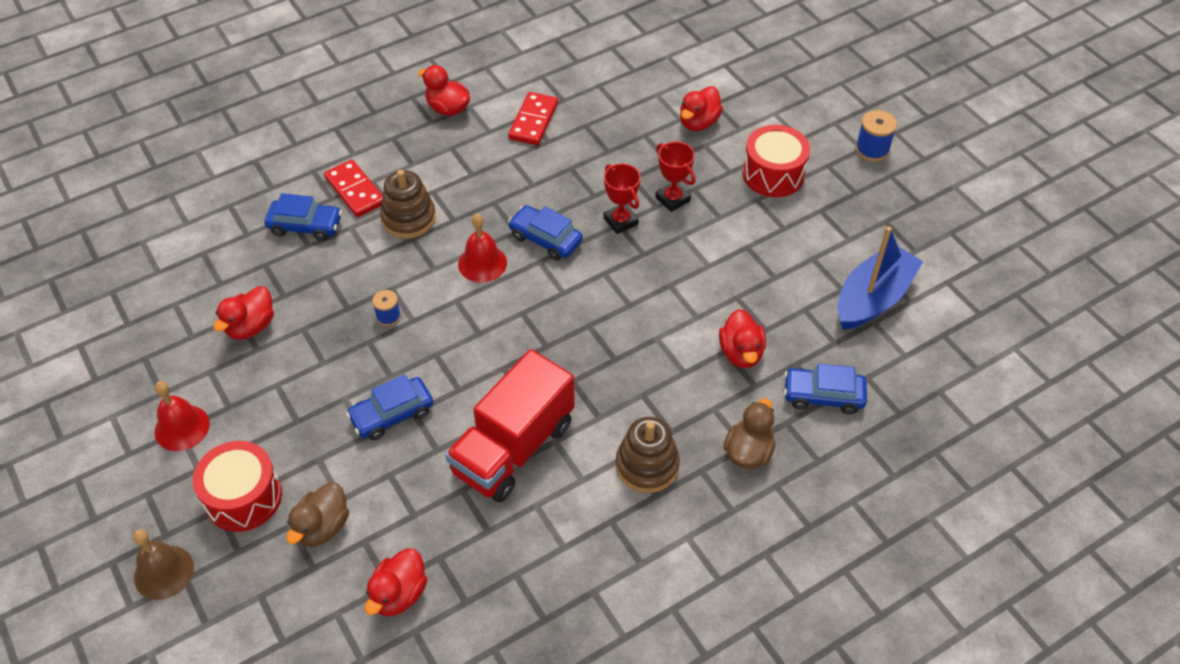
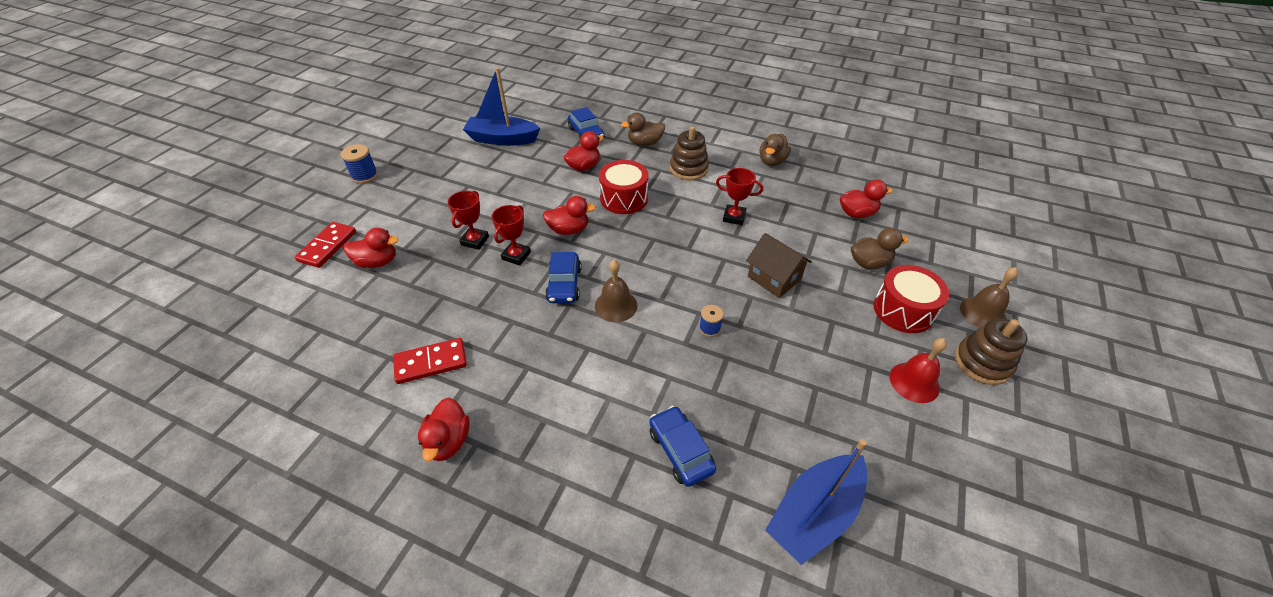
camera: 125 degrees left, 5 degrees down
(184, 270) = (814, 514): none -> blue boat
(251, 326) = (804, 408): red duck -> red duck (569, 230)
(355, 191) = (610, 442): red domino -> red domino (327, 246)
(392, 414) = (774, 278): blue car -> brown house
(408, 218) = (610, 378): brown stacking toy -> brown stacking toy (982, 363)
(482, 263) = (616, 305): red bell -> brown bell
(513, 448) = (734, 217): red truck -> red trophy
(583, 584) = (772, 161): none -> brown duck
(773, 174) = (417, 206): red drum -> red drum (624, 198)

